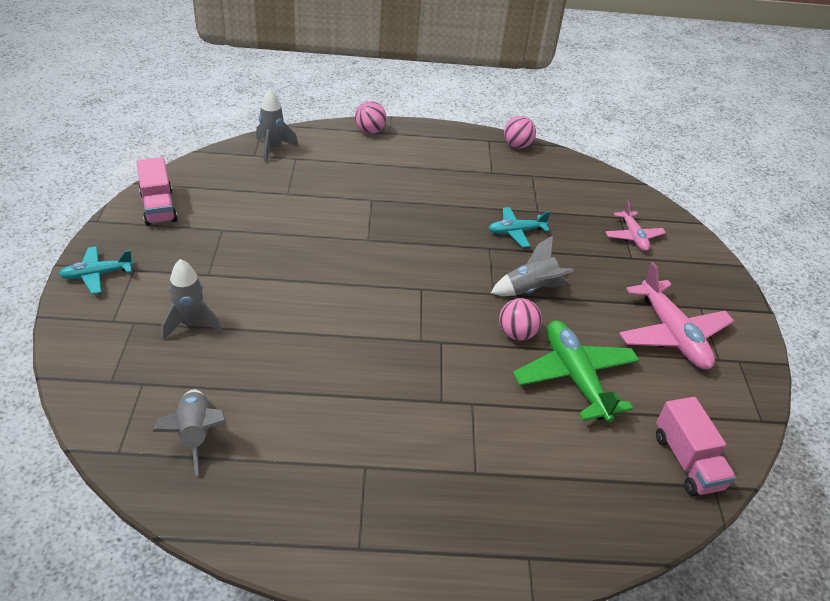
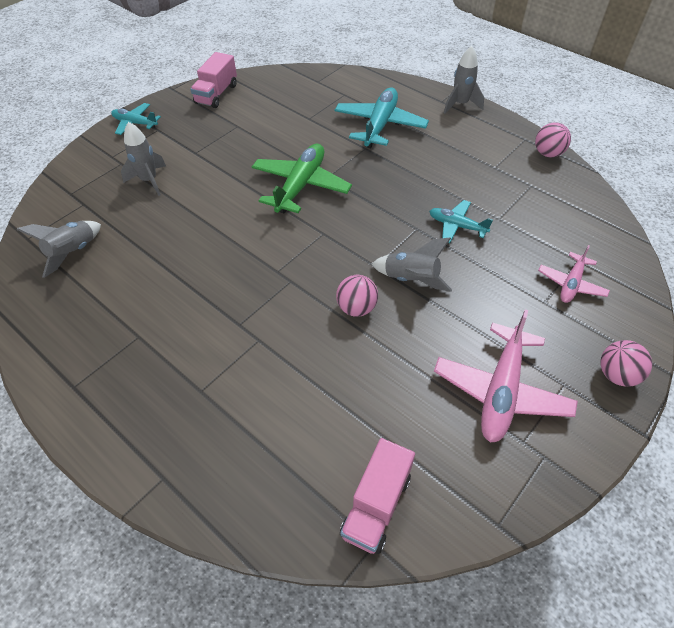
camera: 45 degrees right, 10 degrees up
(273, 148) = (336, 81): grey rocket -> grey rocket (460, 104)
(361, 174) = (380, 125): none -> turquoise plane
(370, 131) = (426, 94): pink ball -> pink ball (616, 374)
(575, 377) = (362, 371): green plane -> green plane (300, 186)

